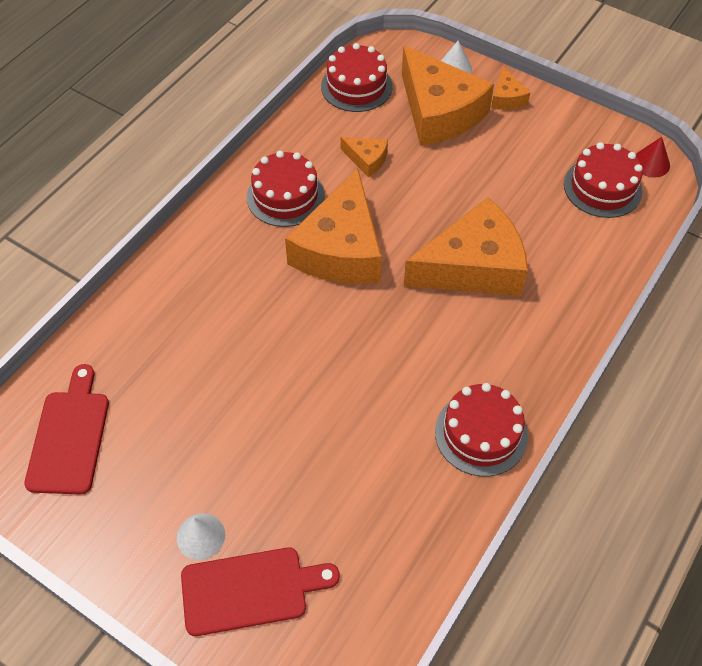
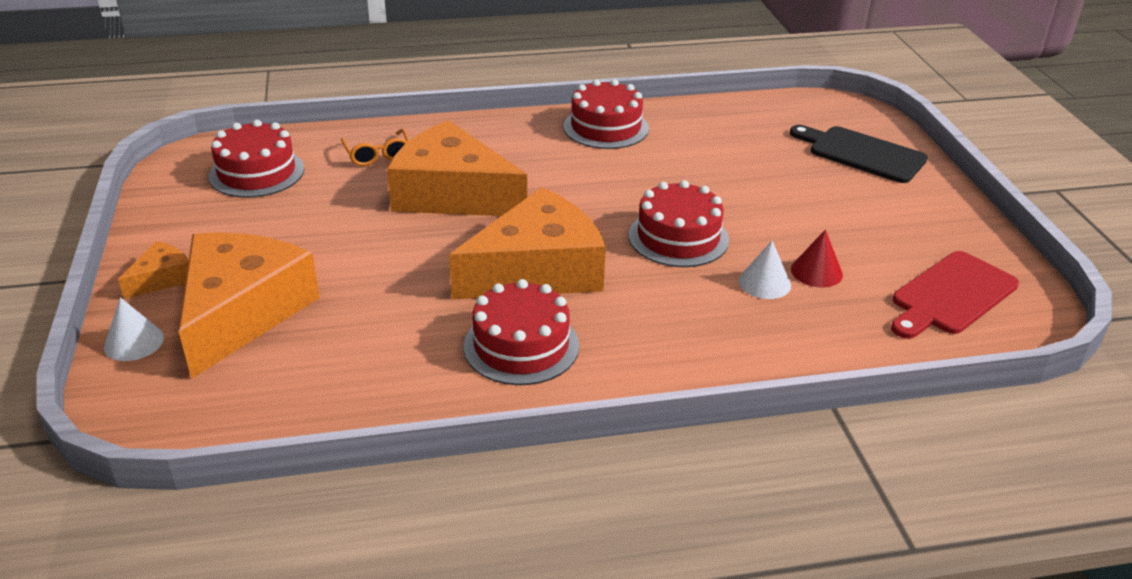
camera: 135 degrees left, 20 degrees down
(200, 536) = (876, 189): white cone -> white cone (764, 283)
(251, 590) = (861, 153): red cutting board -> black cutting board
(356, 86) = (259, 403): red cake -> red cake (678, 237)
(366, 160) = (389, 321): orange cheese -> none
(570, 261) = (378, 155): none -> orange glasses
(651, 163) = (188, 162): red cone -> red cone (816, 272)

